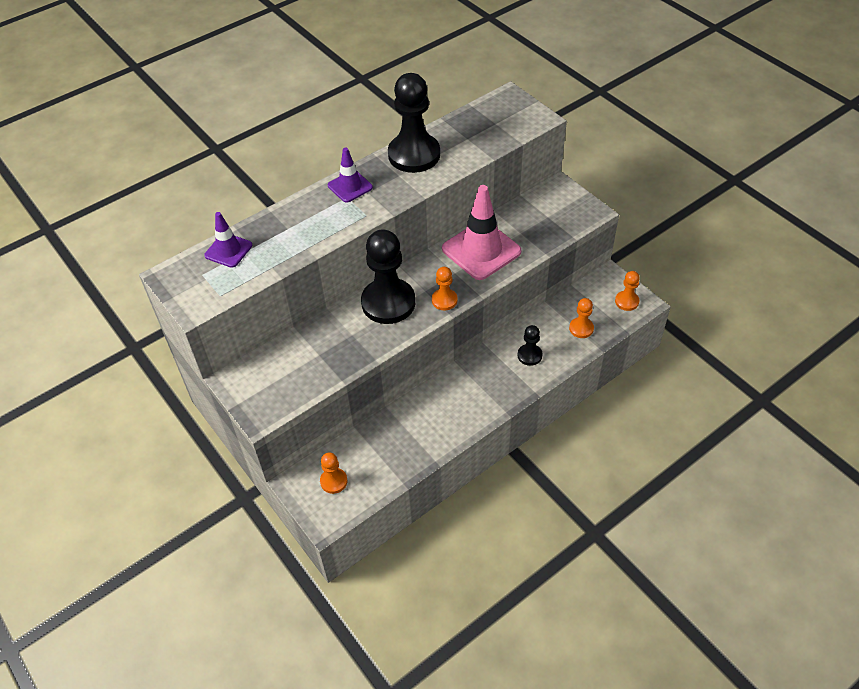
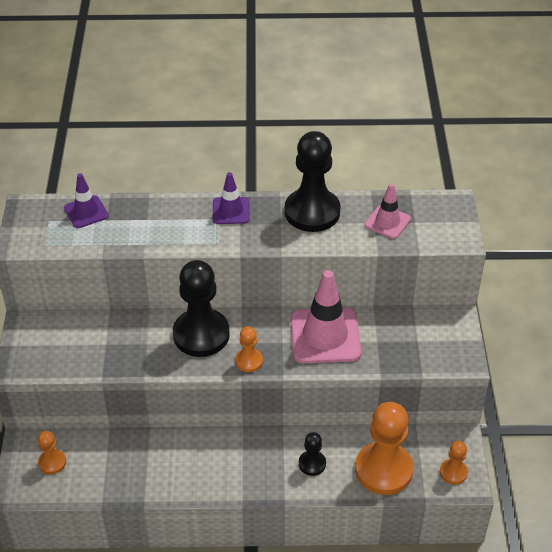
camera: 35 degrees right, 5 degrees down
(476, 133) = (387, 222): none -> pink traffic cone
(581, 328) = (383, 470): orange pawn -> orange pawn, size x2.09

